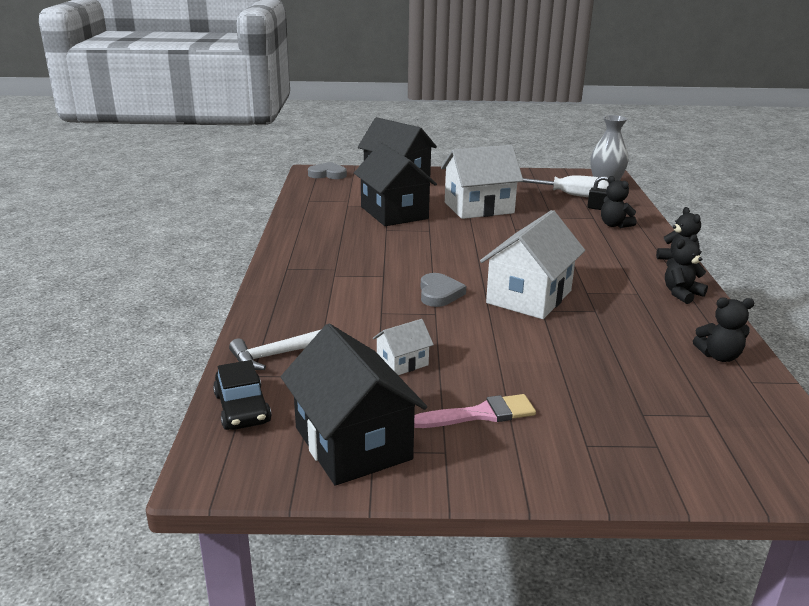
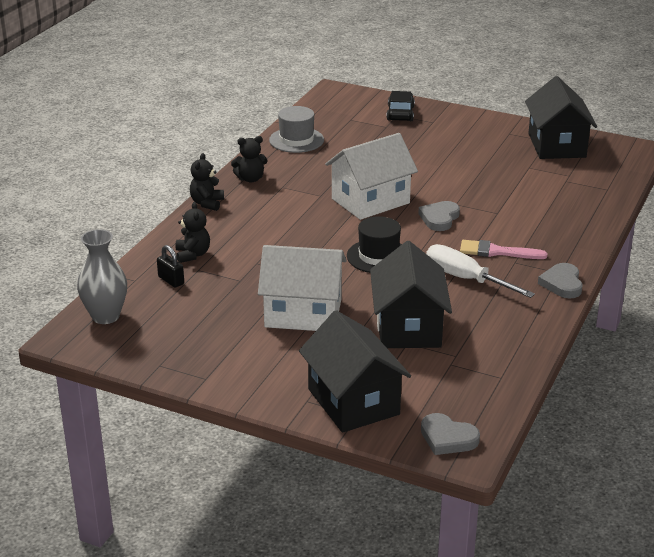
camera: 155 degrees left, 5 degrees up
(242, 408) = (616, 172): black car -> black car (400, 113)
(275, 355) = (589, 198): white hammer -> none
(282, 259) = (562, 284): none -> grey heart
(402, 363) = (504, 176): white house -> none
(464, 250) = (378, 256): none -> black hat
(480, 414) = (476, 143): pink brush -> pink brush (497, 252)
(570, 195) = (171, 310): white screwdriver -> white screwdriver (465, 278)
(719, 356) = (296, 140): black teddy bear -> grey hat

